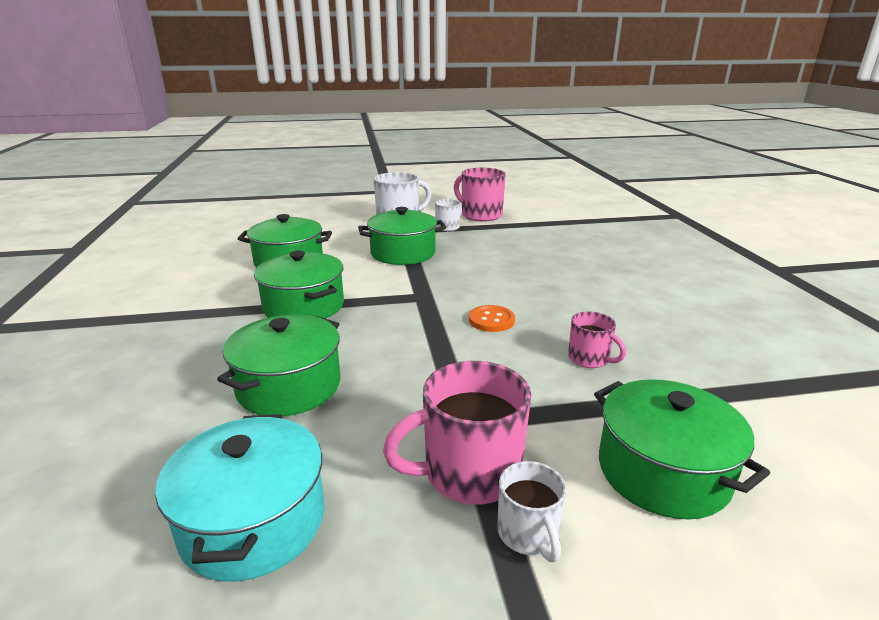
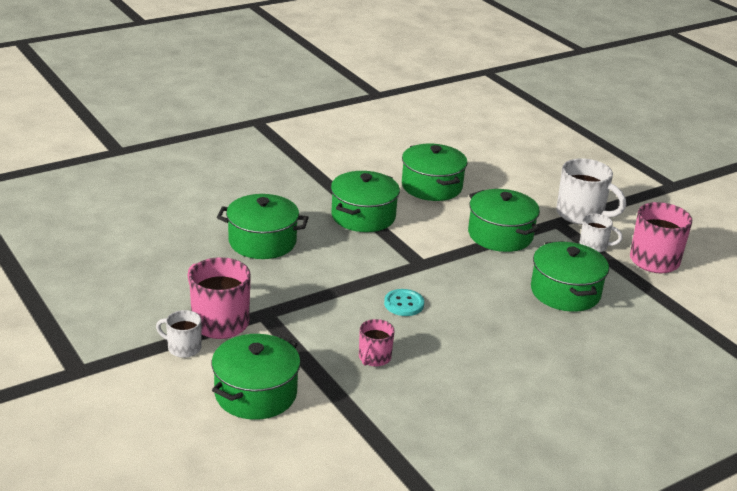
camera: 65 degrees right, 5 degrees up
(253, 521) = (155, 266): turquoise pot -> none
(491, 320) = (404, 304): orange button -> turquoise button
(508, 249) = (565, 292): none -> green pot
(528, 534) = (183, 348): white mug -> white mug turned 60 degrees clockwise

